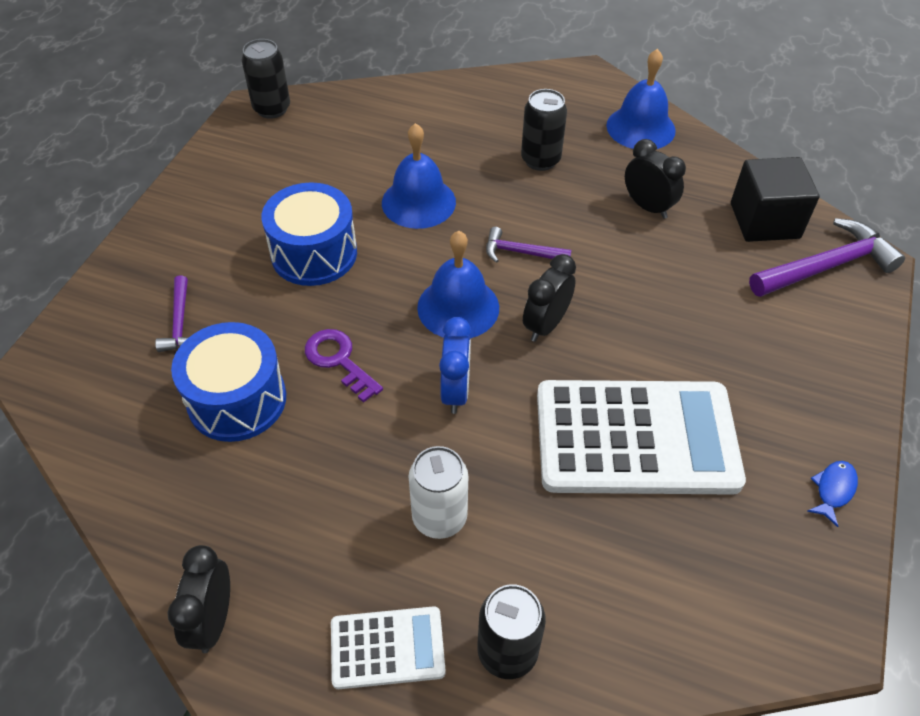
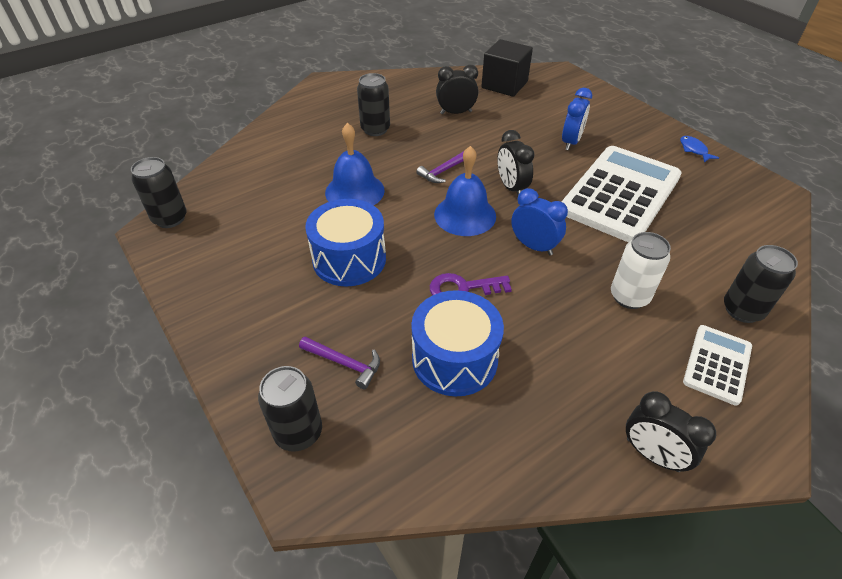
camera: 55 degrees left, 5 degrees down
(89, 334) = (298, 433): none -> black can
(640, 127) = (392, 86): blue bell -> none
(702, 342) = (571, 142): none -> blue clock
(826, 266) = (553, 84): purple hammer -> none

